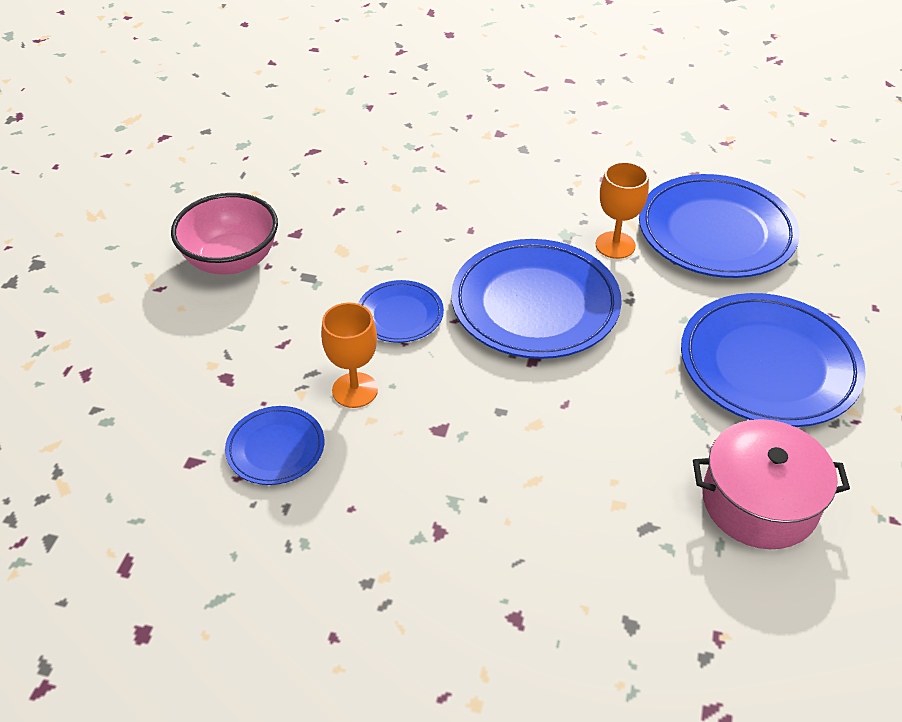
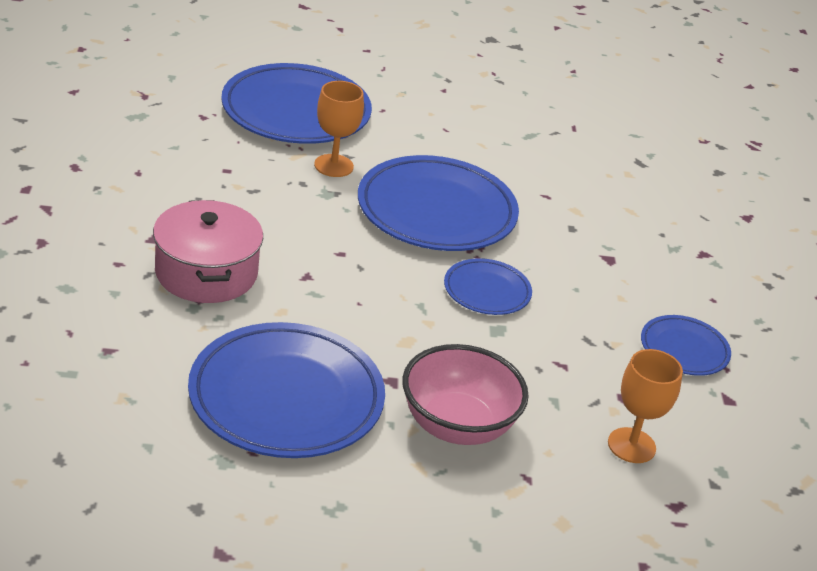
camera: 110 degrees left, 10 degrees down
(355, 390) = (594, 310): orange goblet -> orange goblet (631, 445)
(759, 502) = (590, 117): pink pot -> pink pot (206, 273)
(768, 365) = (455, 101): blue plate -> blue plate (286, 398)

